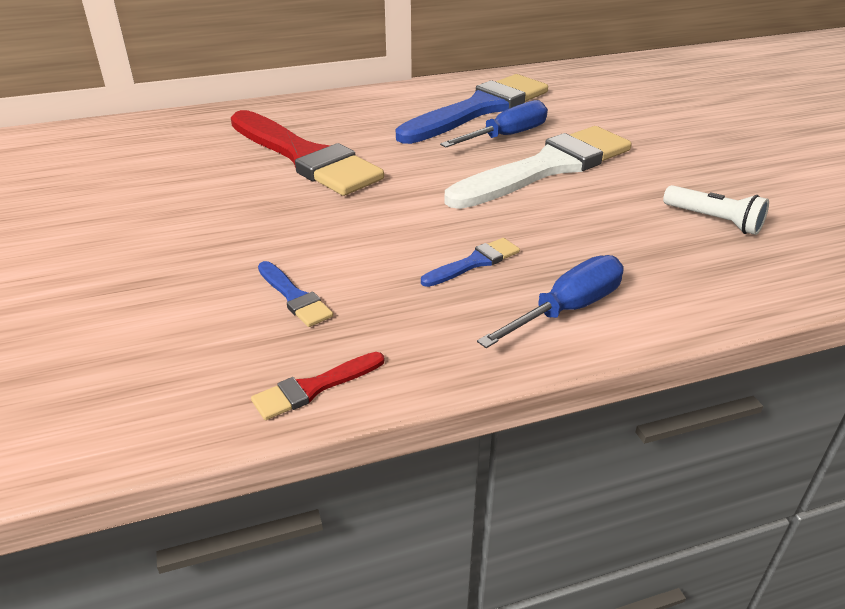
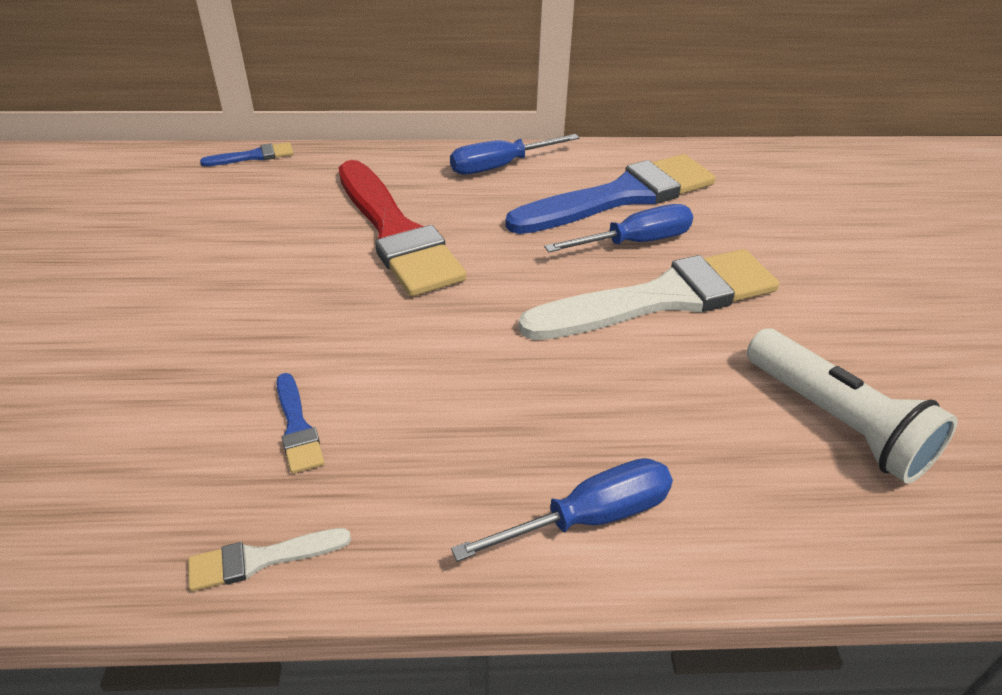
camera: 15 degrees right, 5 degrees up
(314, 387) = (261, 559): red brush -> white brush
(369, 102) = (499, 166): none -> blue screwdriver
(474, 263) = (513, 423): blue brush -> blue brush (253, 156)
(714, 220) = (836, 421): white flashlight -> white flashlight, size x1.63

